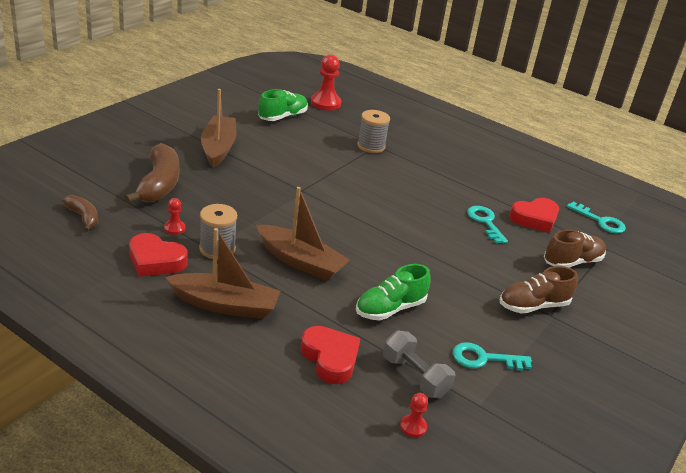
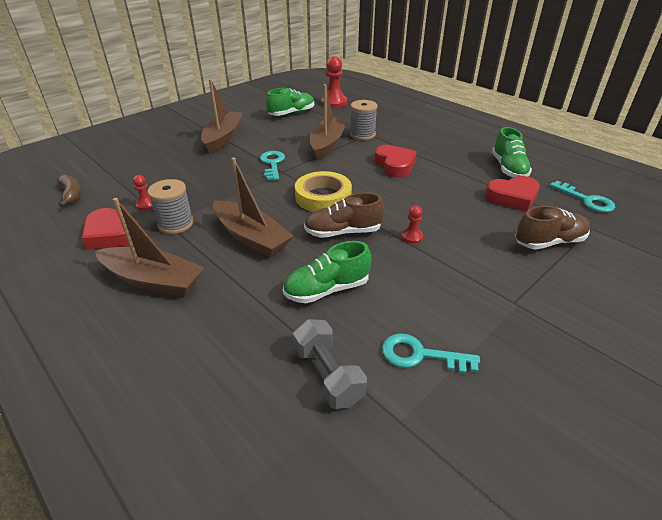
camera: 15 degrees right, 5 degrees up
(159, 184) = (155, 167): brown banana -> none
(330, 358) = (236, 346): red heart -> red heart (394, 165)
(337, 157) = (327, 144): none -> brown boat
(355, 219) = (323, 197): none -> yellow tape
(413, 427) = (302, 448): red pawn -> red pawn (412, 237)
(485, 222) = (457, 200): turquoise key -> turquoise key (272, 164)
(526, 188) = (508, 168): none -> green shoe
(533, 306) = (495, 291): brown shoe -> brown shoe (343, 232)

